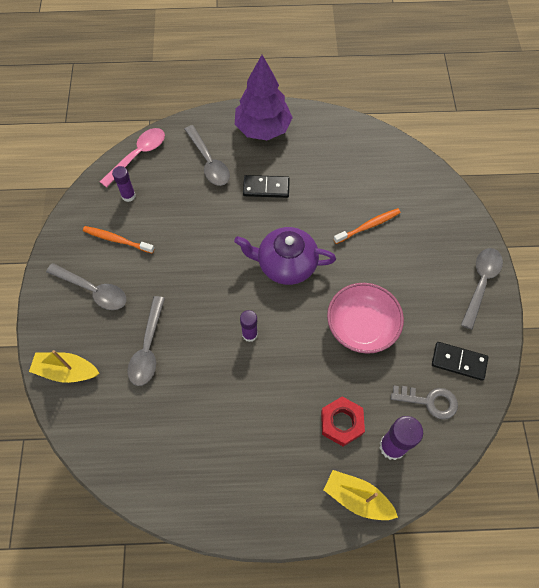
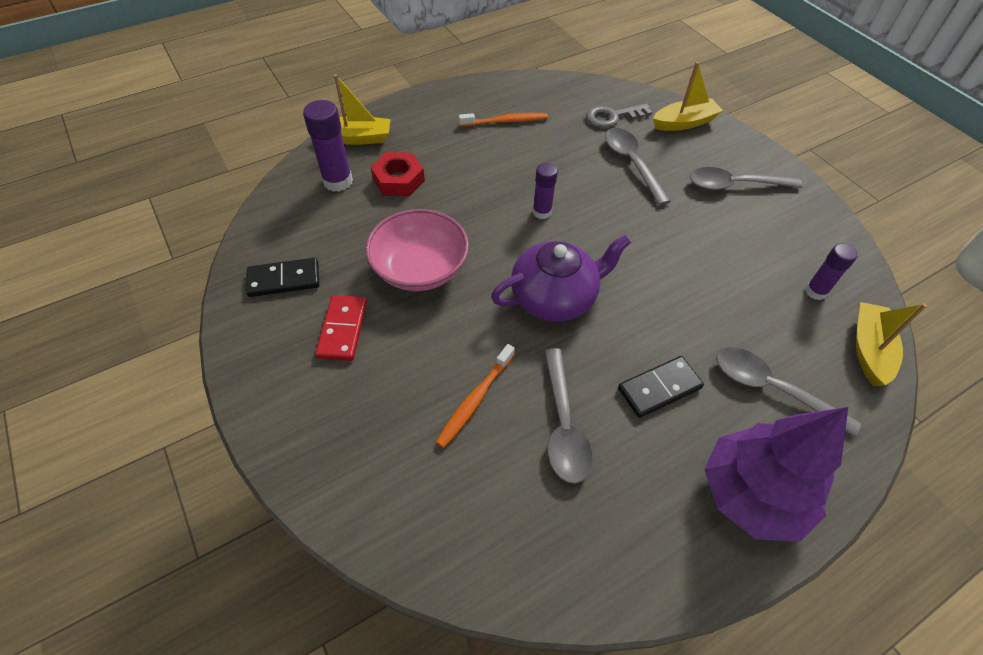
camera: 150 degrees right, 10 degrees down
(117, 240) = (768, 238): orange toothbrush -> orange toothbrush (505, 121)
(138, 156) = (869, 350): pink spoon -> yellow boat
(429, 303) = (343, 329): none -> red domino
(430, 401) = (309, 230): grey key -> grey key (612, 117)
(480, 284) = (273, 388): grey spoon -> grey spoon (563, 424)

